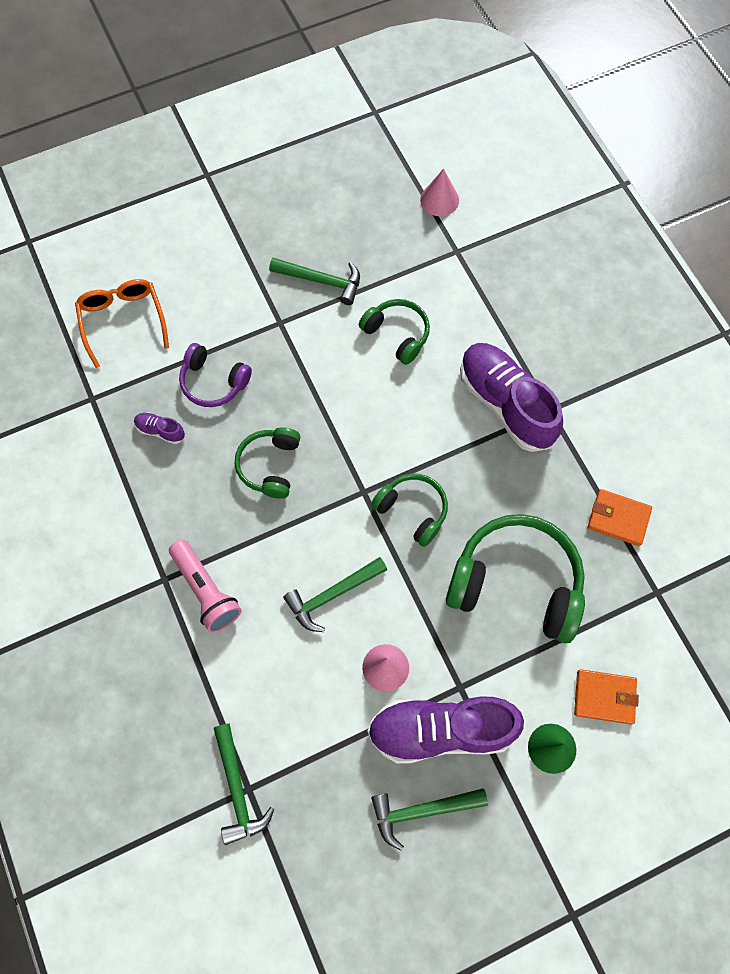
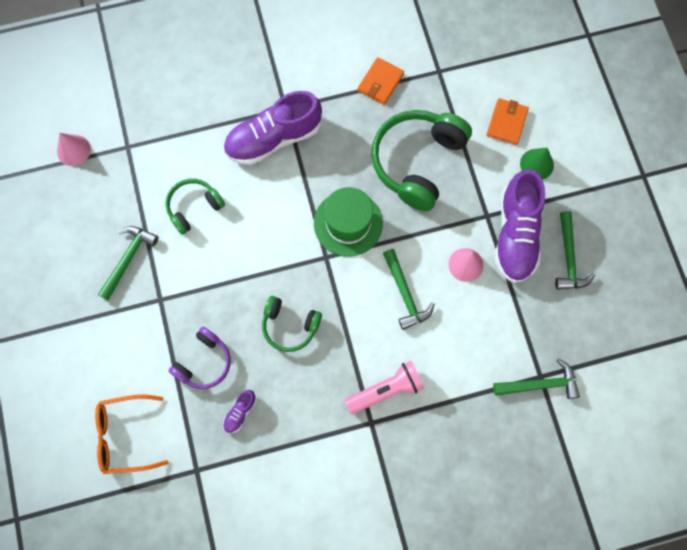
camera: 80 degrees left, 5 degrees up
(412, 510) = (348, 223): green headphones -> green hat

